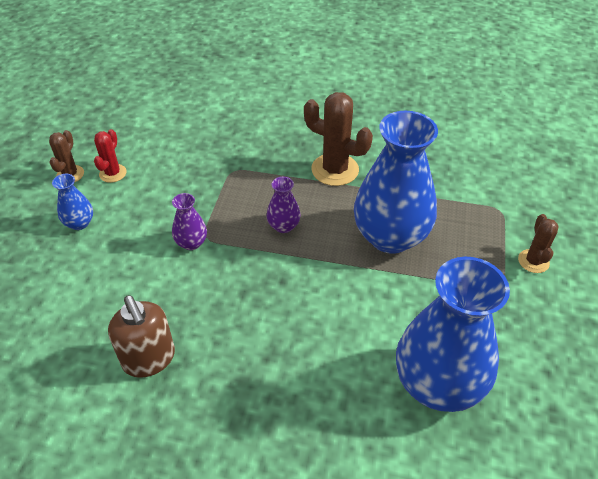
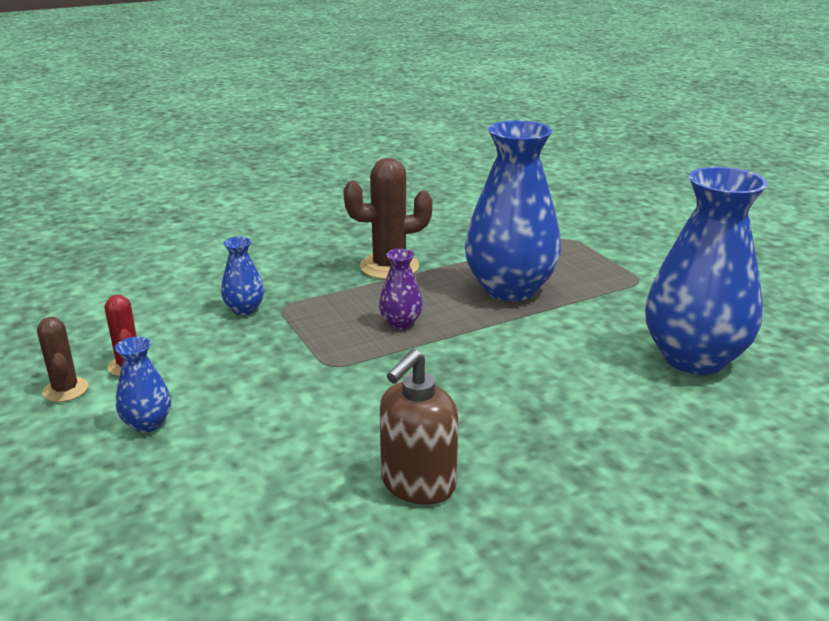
camera: 40 degrees left, 20 degrees down
(149, 359) = (417, 484): brown soap dispenser -> brown soap dispenser turned 105 degrees clockwise
(191, 243) = (321, 376): purple vase -> none
(211, 161) = (244, 309): none -> blue vase
(533, 261) = (639, 257): brown cactus -> none

